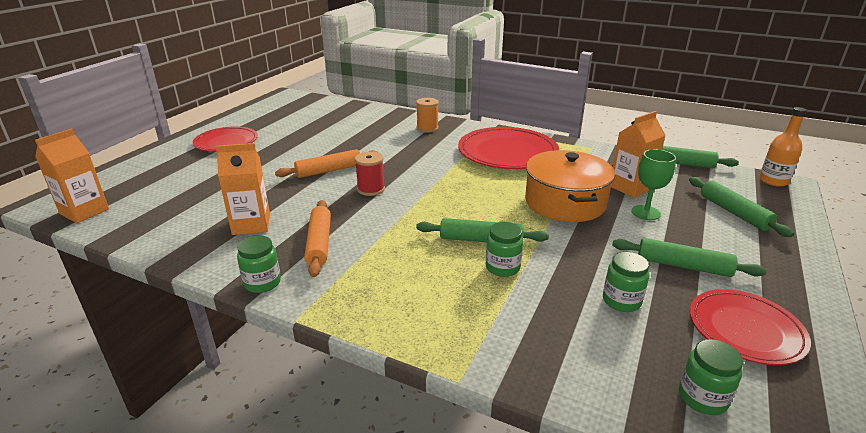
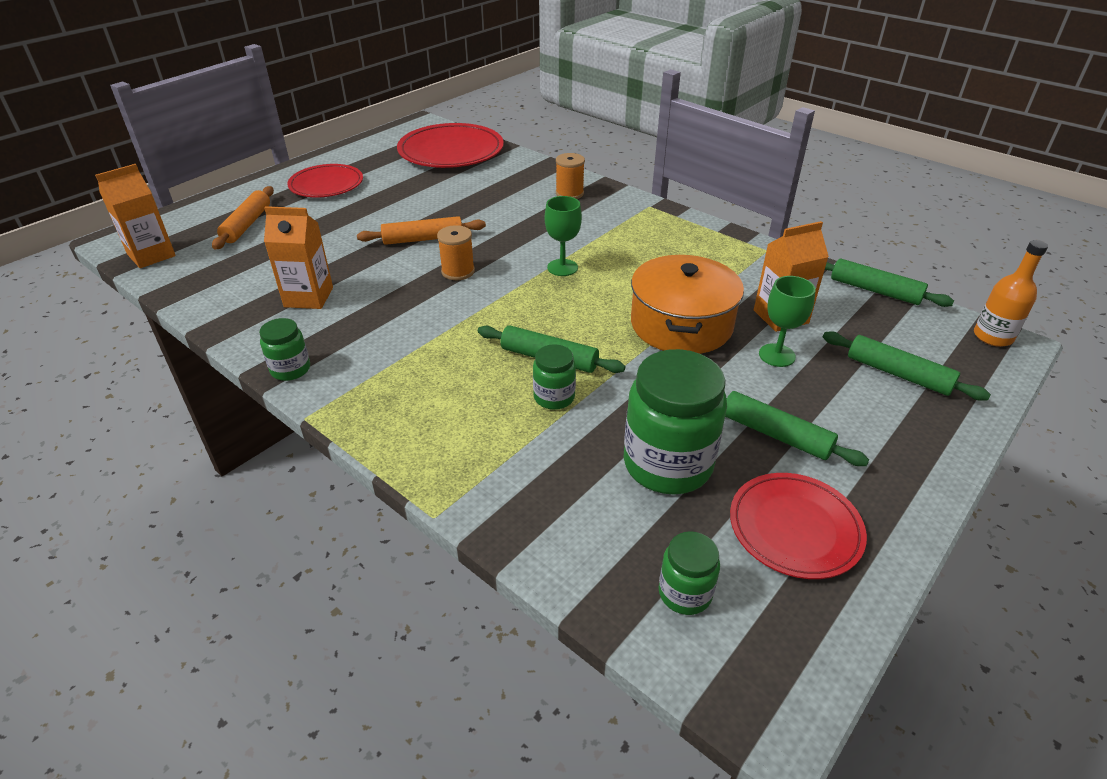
camera: 15 degrees right, 10 degrees up
(319, 243) = (369, 332): orange rolling pin -> orange rolling pin (247, 224)
(371, 189) = (458, 271): red spool -> orange spool
(452, 176) = (562, 267): none -> green goblet
(507, 153) = (651, 243): red plate -> red plate (451, 151)
(621, 301) = (667, 464): green jar -> green jar, size x1.97
(734, 212) = (898, 374): green rolling pin -> green rolling pin turned 45 degrees counterclockwise

